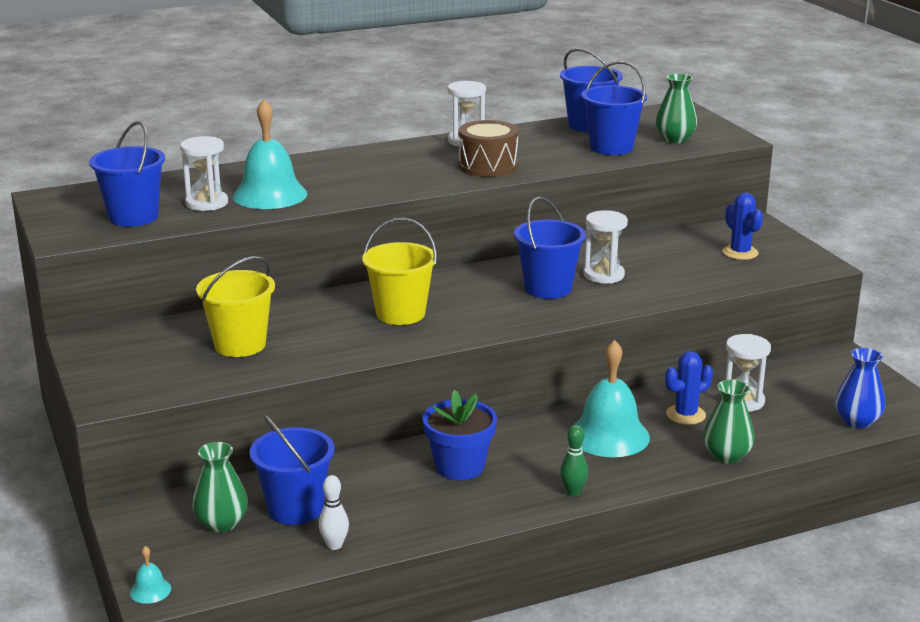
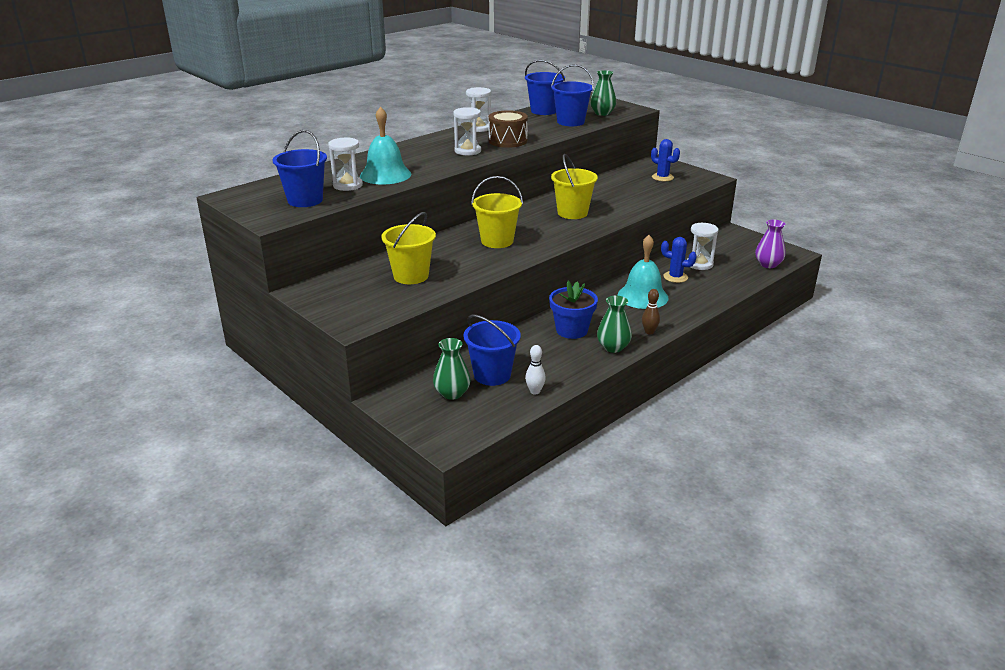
camera: 20 degrees left, 5 degrees up
(150, 590) = (440, 444): turquoise bell -> none
(548, 288) = (572, 213): blue bucket -> yellow bucket
(573, 492) = (649, 332): green bowling pin -> brown bowling pin
(603, 275) = (598, 200): white hourglass -> white hourglass (467, 151)
(685, 415) = (675, 277): blue cactus -> blue cactus turned 75 degrees clockwise
(726, 456) = (716, 295): green vase -> green vase (613, 347)
(857, 421) = (768, 264): blue vase -> purple vase

